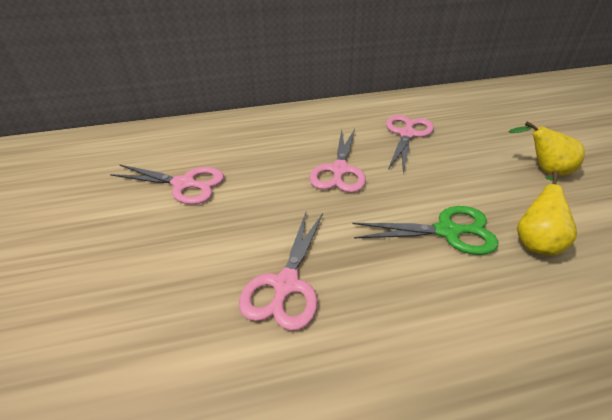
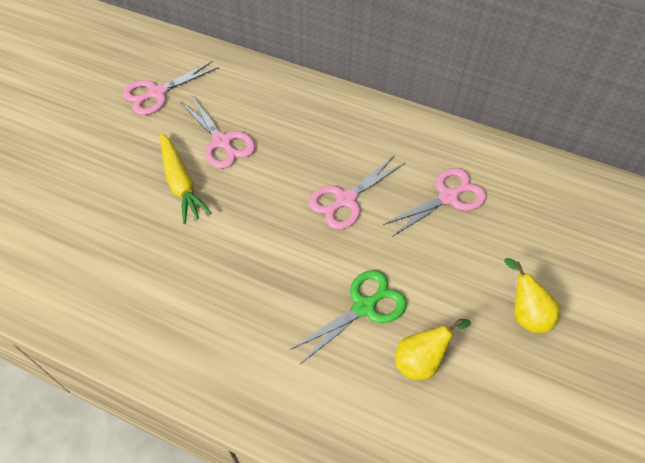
camera: 35 degrees right, 15 degrees up
(170, 234) = (181, 183): none -> yellow carrot
(286, 284) = (217, 269): pink scissors -> pink scissors (157, 93)
(447, 231) = (364, 307): green scissors -> green scissors turned 75 degrees counterclockwise

